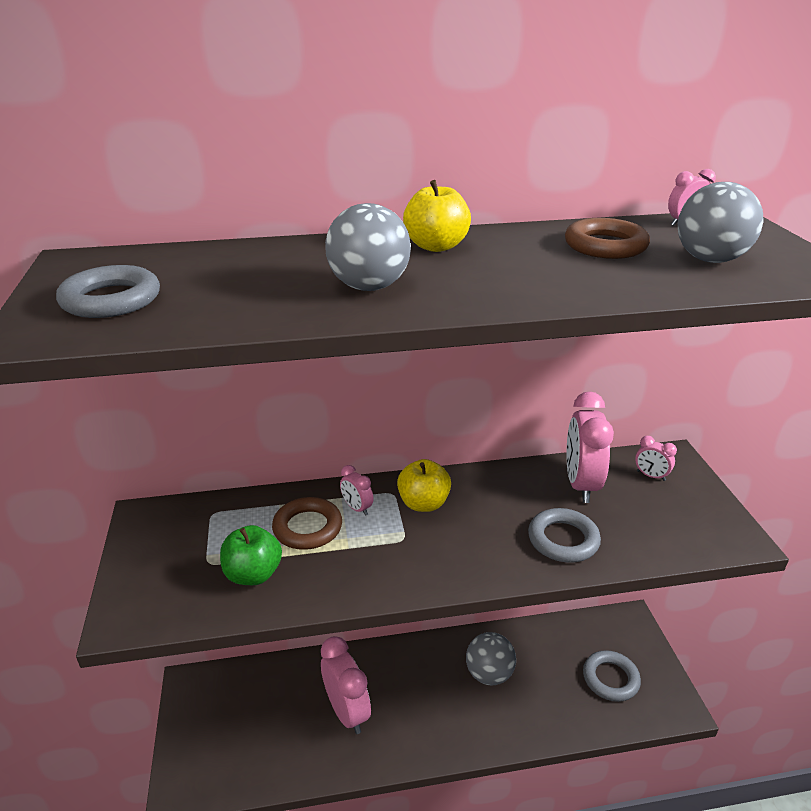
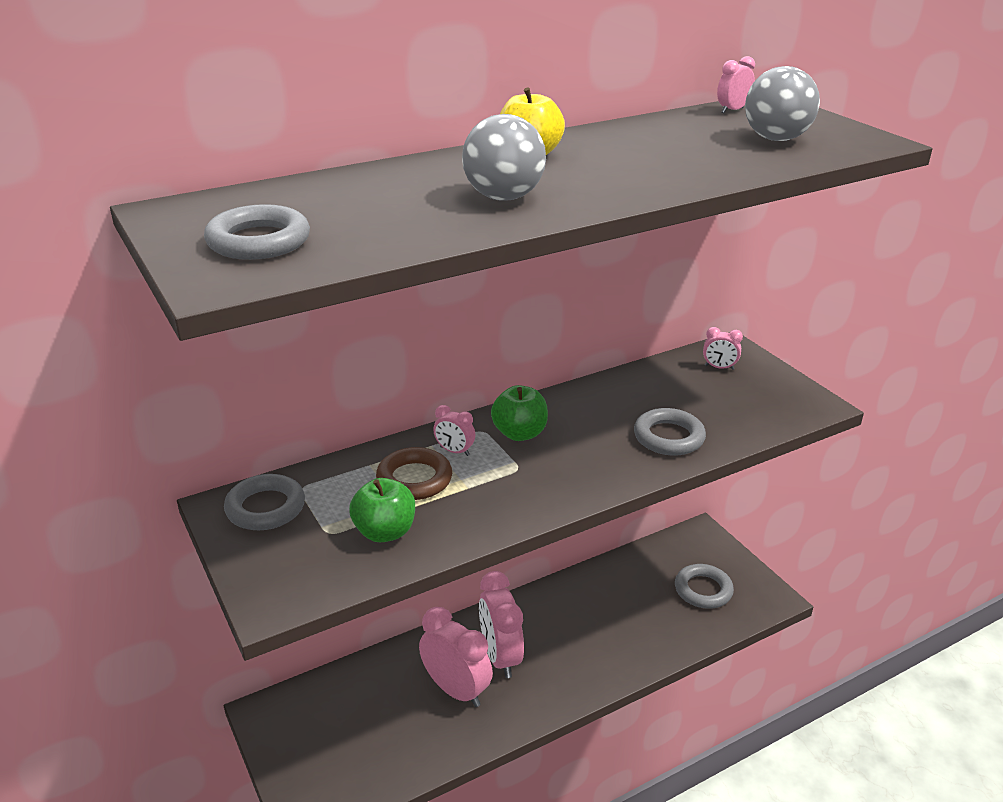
camera: 20 degrees left, 0 degrees up
(174, 525) = (265, 508): none -> grey ring
(423, 503) = (519, 433): yellow apple -> green apple
(489, 674) = (586, 616): grey ball -> none
(581, 484) = (660, 387): pink clock -> pink clock (500, 657)
(605, 246) = (680, 137): brown ring -> none

